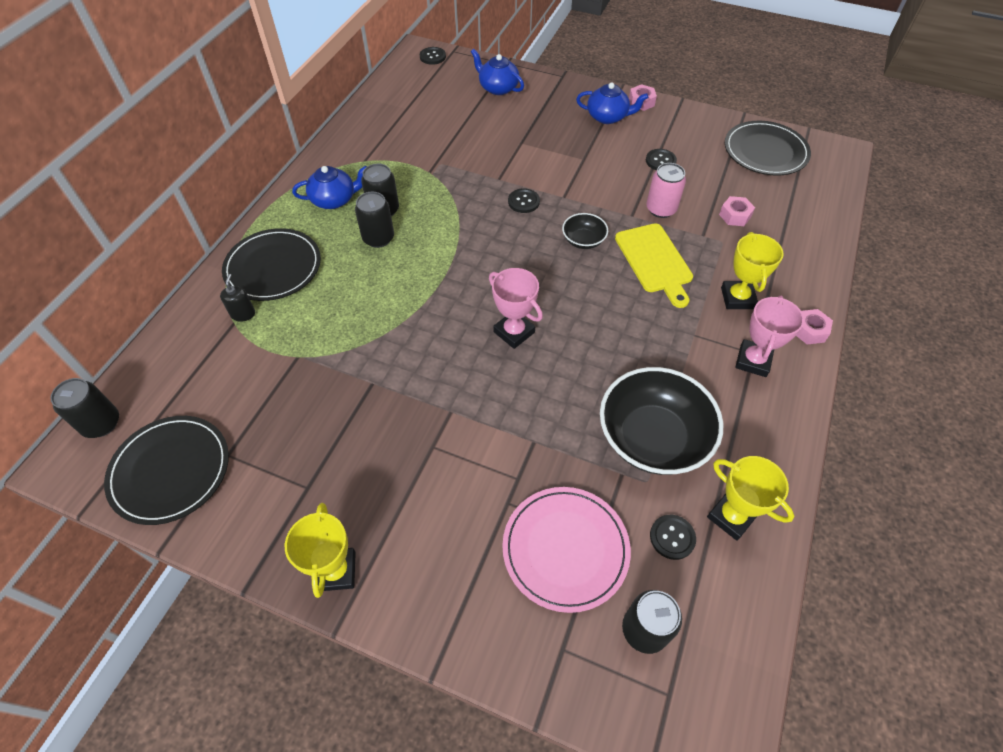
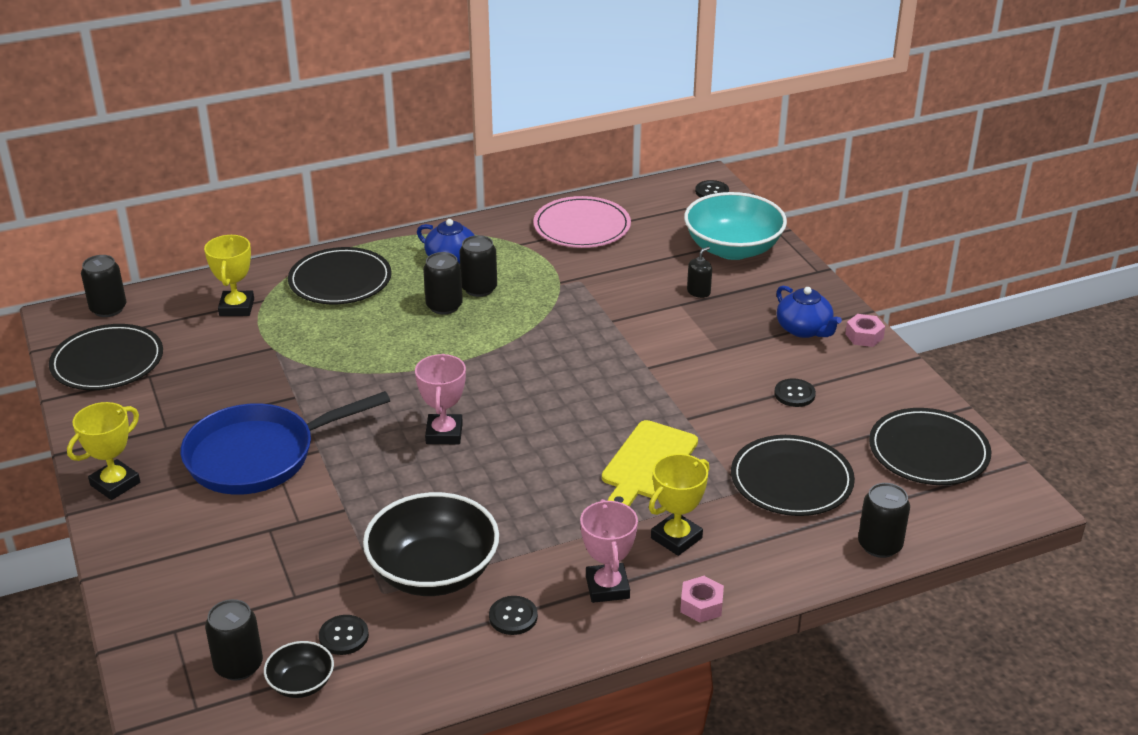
camera: 45 degrees right, 20 degrees down
(243, 314) = (277, 298): black soap dispenser -> black soap dispenser (698, 292)
(414, 451) = (258, 456): none -> blue pan
(498, 88) = (733, 249): blue teapot -> turquoise bowl
(523, 202) = (605, 350): black button -> black button (513, 617)
(565, 549) = (263, 583): pink plate -> pink plate (582, 226)
(583, 240) = (609, 409): black bowl -> black bowl (301, 683)
(661, 209) = (725, 430): pink can -> none
(731, 516) = (407, 660): yellow trophy -> yellow trophy (236, 307)
(735, 216) = (791, 480): pink nut -> black plate
(753, 361) = (607, 587): pink trophy -> pink trophy turned 75 degrees counterclockwise
(825, 224) = (879, 545): none -> black can

